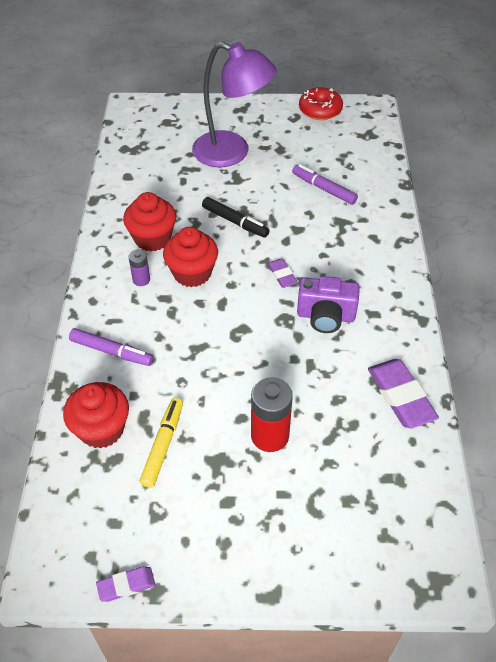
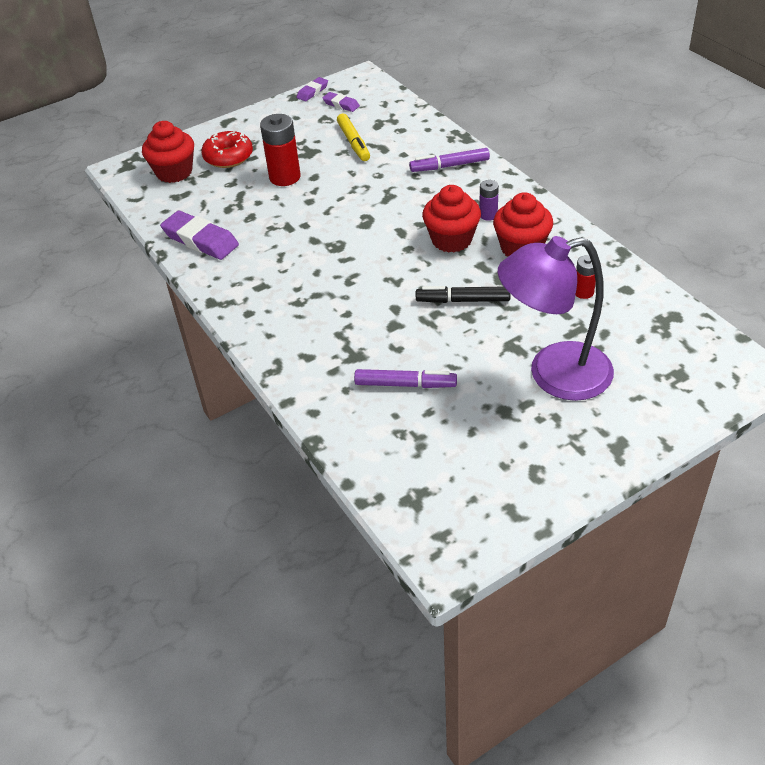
camera: 150 degrees right, 5 degrees down
(101, 429) = (403, 131): red cupcake -> red cupcake (174, 172)
(154, 187) = (583, 292): none -> red battery
(282, 275) = (370, 276): purple eraser -> purple eraser (341, 104)
(320, 110) = (514, 506): red donut -> red donut (228, 157)
(325, 316) = (302, 264): purple camera -> none

